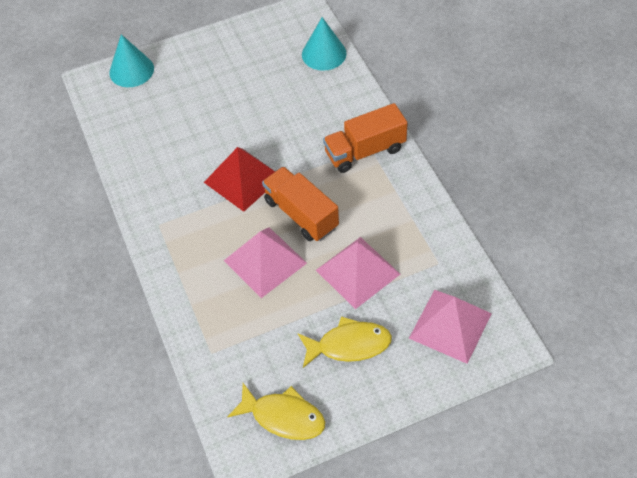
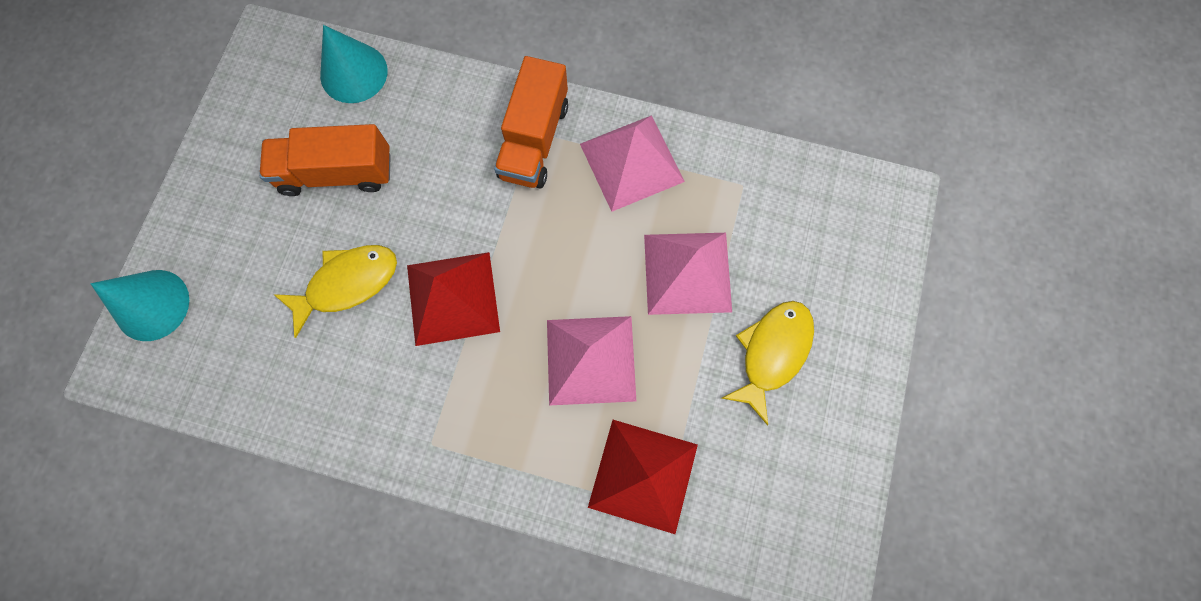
camera: 55 degrees left, 20 degrees up
(222, 329) = (643, 475): none -> red pyramid
(283, 417) = (807, 490): yellow fish -> yellow fish (347, 284)
(301, 214) = (560, 272): orange truck -> orange truck (337, 173)
(450, 325) = (827, 235): pink pyramid -> pink pyramid (632, 162)

